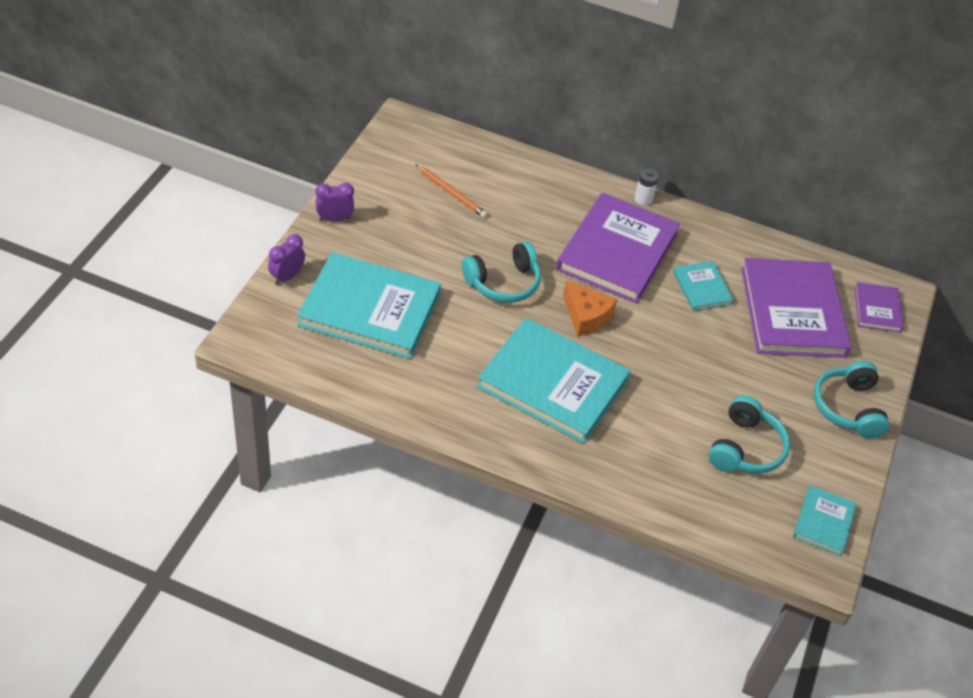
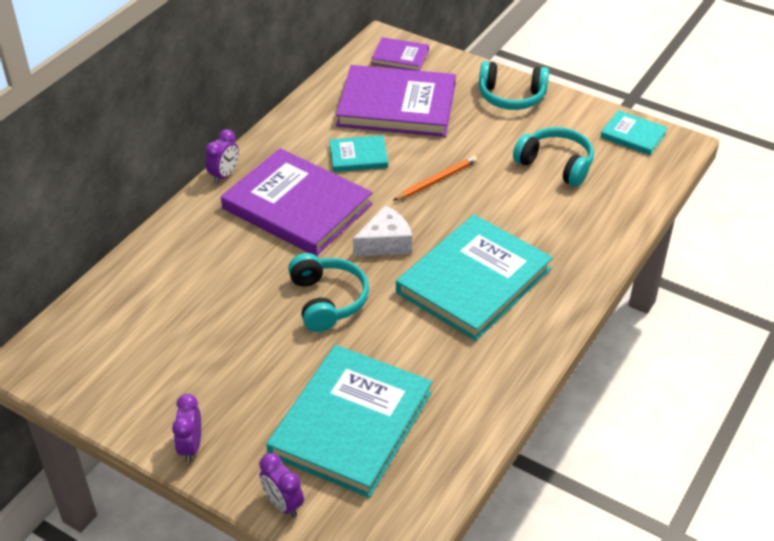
camera: 75 degrees left, 5 degrees down
(451, 193) = (173, 329): orange pencil -> orange pencil (437, 180)
(586, 316) = (385, 243): orange cheese -> white cheese
(643, 199) = (224, 175): white battery -> purple clock

